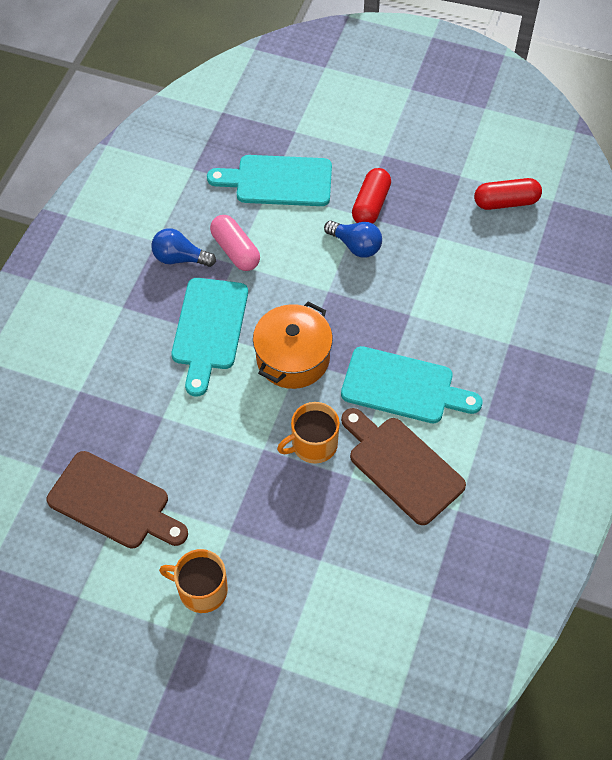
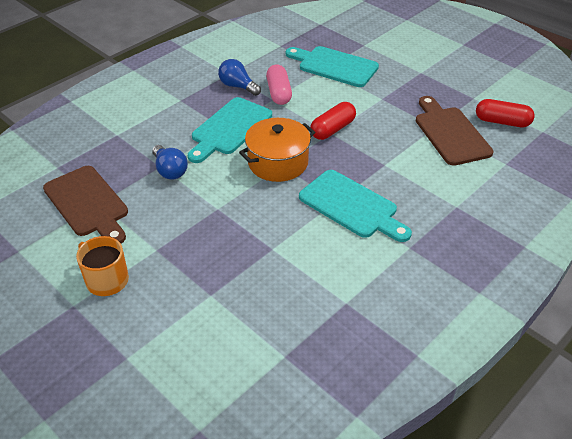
camera: 25 degrees right, 15 degrees down
(313, 444) = (257, 218): orange mug -> none
(355, 246) = (368, 114): blue light bulb -> blue light bulb (170, 170)
(370, 205) = (394, 95): red capsule -> red capsule (332, 129)
(402, 466) = (318, 256): brown cutting board -> brown cutting board (450, 133)

